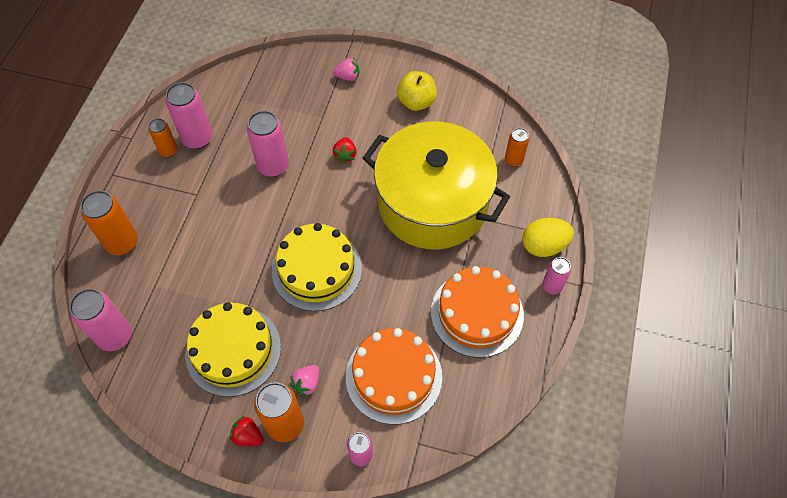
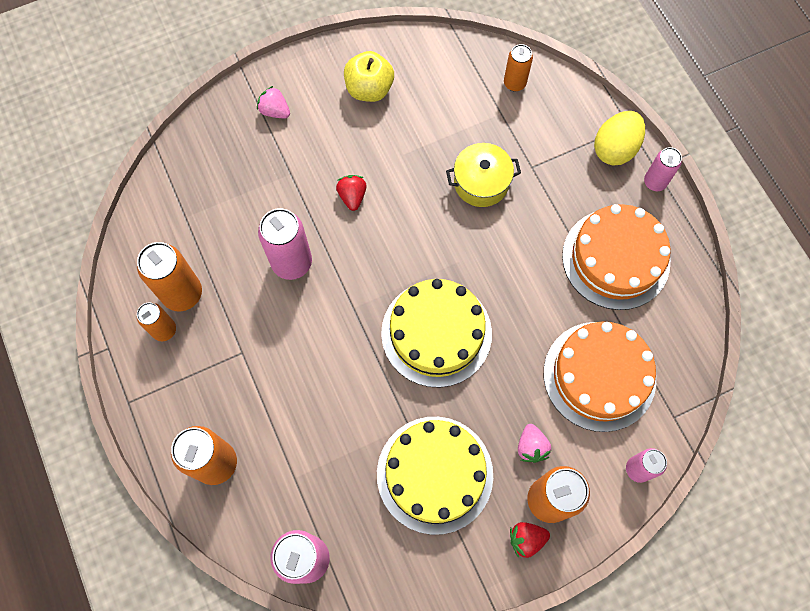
camera: 40 degrees left, 10 degrees up
(197, 139) = (182, 294): pink can -> orange can
(345, 155) = (352, 196): red strawberry -> red strawberry turned 150 degrees counterclockwise
(348, 77) = (275, 111): pink strawberry -> pink strawberry turned 105 degrees counterclockwise
(433, 203) = (481, 183): yellow pot -> yellow pot, size x0.42

